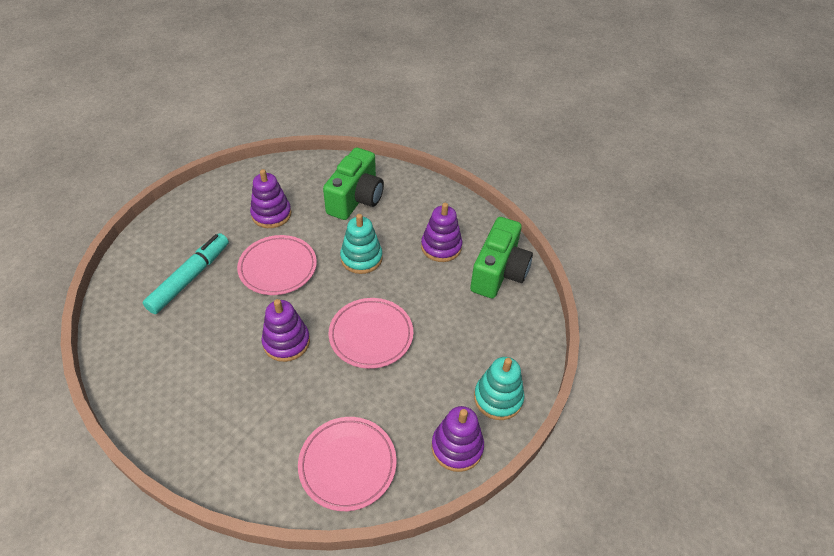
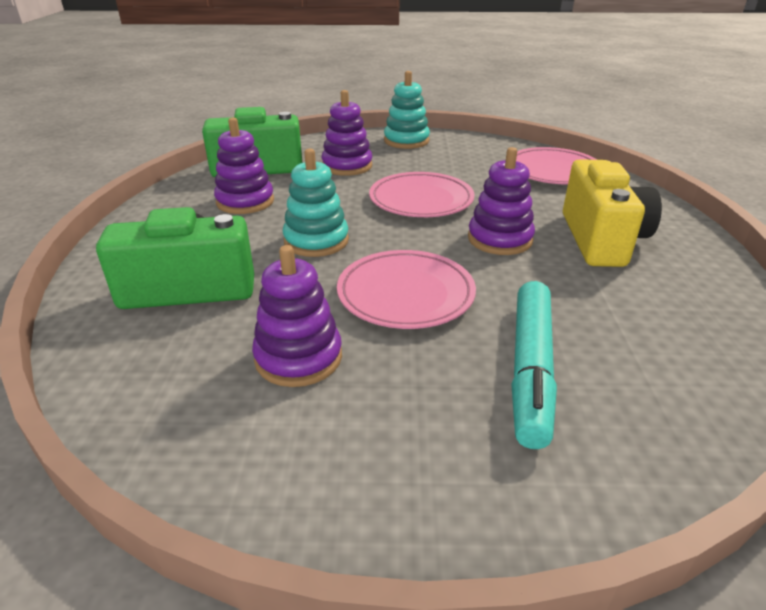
camera: 120 degrees left, 15 degrees down
(190, 278) = (531, 369): turquoise marker -> turquoise marker turned 75 degrees counterclockwise
(235, 396) = (601, 239): none -> yellow camera
(457, 447) = (470, 144): purple stacking toy -> purple stacking toy (347, 166)

